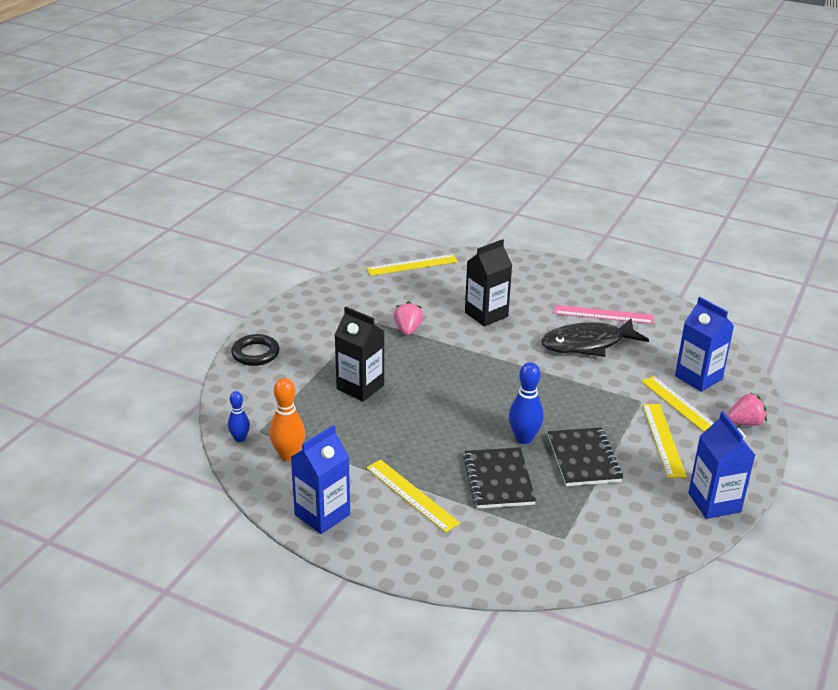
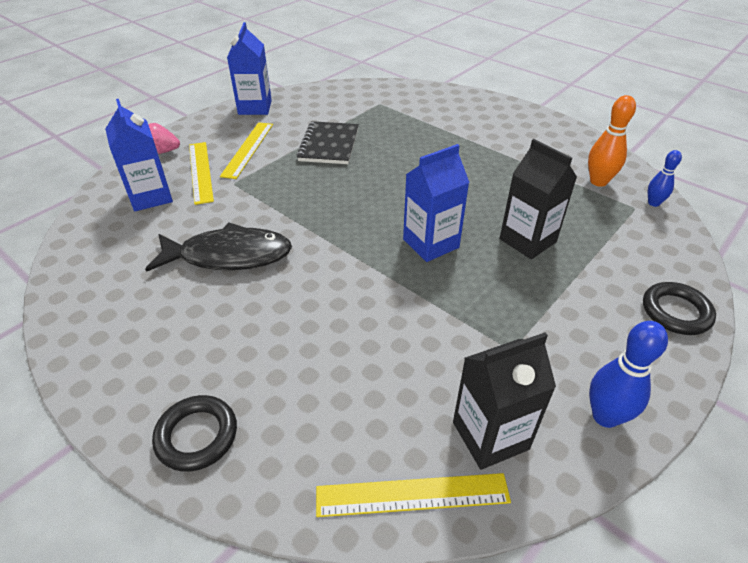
camera: 165 degrees left, 10 degrees up
(322, 515) = (560, 136): blue carton -> blue carton (431, 243)
(408, 330) = (455, 319): pink strawberry -> none
(411, 495) = (485, 139): yellow ruler -> none
(486, 314) = (330, 329): black carton -> black carton (490, 435)
(498, 480) = (410, 140): black notebook -> none
(524, 438) = (371, 166): blue bowling pin -> blue bowling pin (605, 416)
(527, 268) = (197, 436): none -> black ring
(603, 314) = (166, 300): pink ruler -> none

